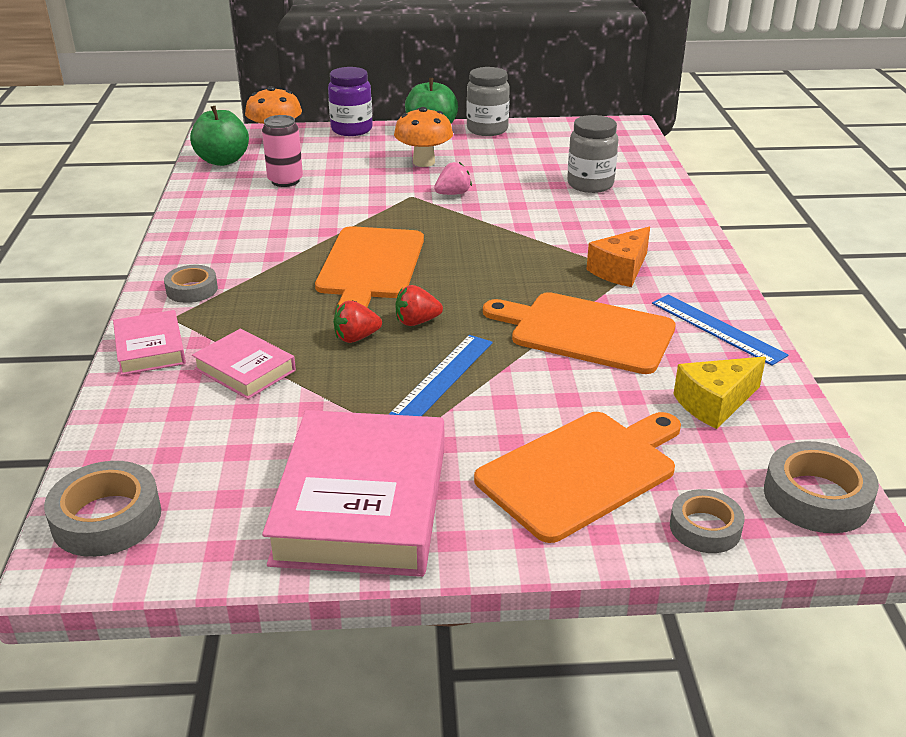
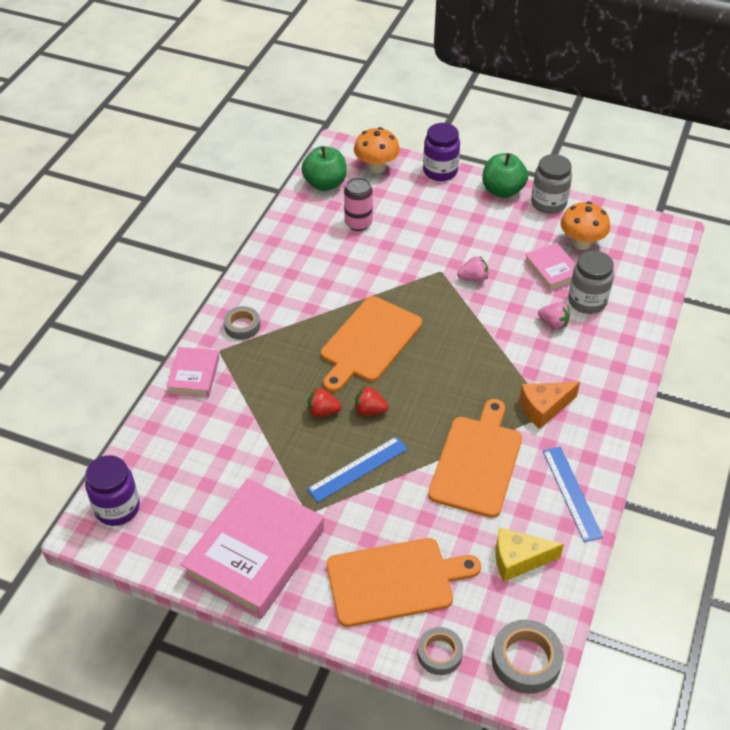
camera: 25 degrees right, 15 degrees up
(107, 518) = (117, 508): grey tape -> purple jar
(245, 370) = (241, 416): pink book -> pink book (552, 270)
(424, 162) = (473, 231): orange mushroom -> orange mushroom (581, 243)
(570, 207) = (553, 323): none -> pink strawberry
(586, 332) = (477, 462): orange cutting board -> orange cutting board turned 60 degrees clockwise

